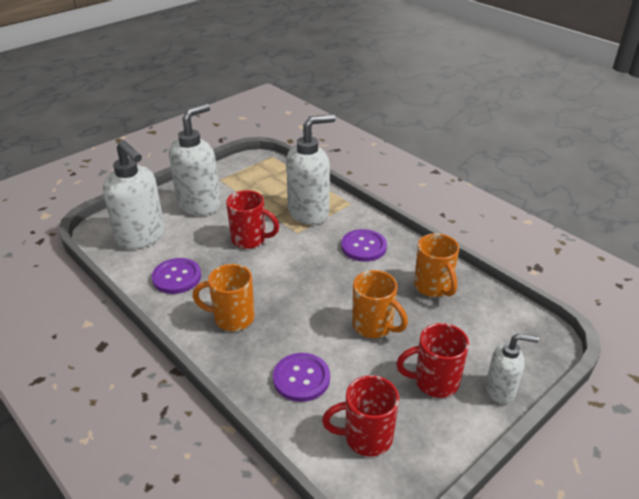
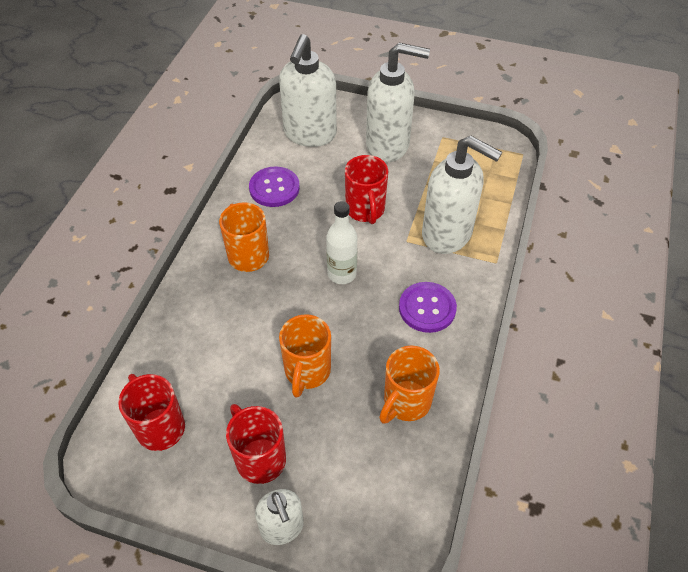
camera: 60 degrees right, 15 degrees up
(298, 274) = (342, 274): none -> white bottle
(301, 378) = (203, 344): purple button -> none

